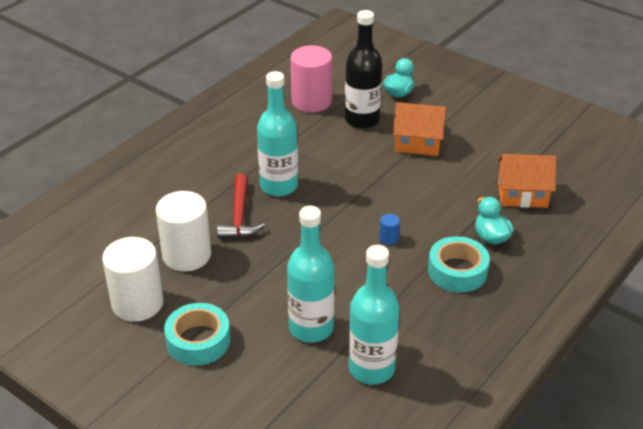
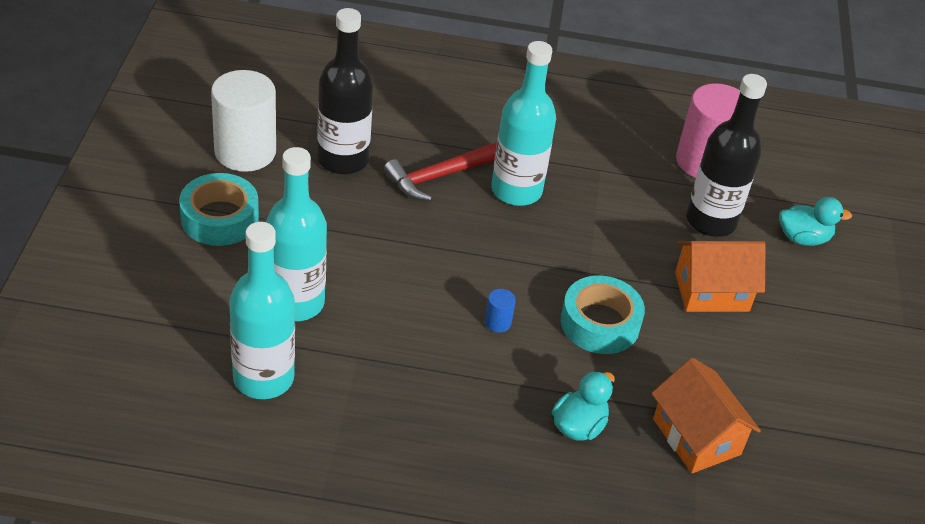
camera: 55 degrees right, 5 degrees up
(186, 255) = (343, 160): white cylinder -> black bottle
(418, 143) = (711, 291): orange house -> orange house turned 75 degrees counterclockwise
(457, 271) = (486, 409): turquoise tape -> turquoise tape (600, 323)

